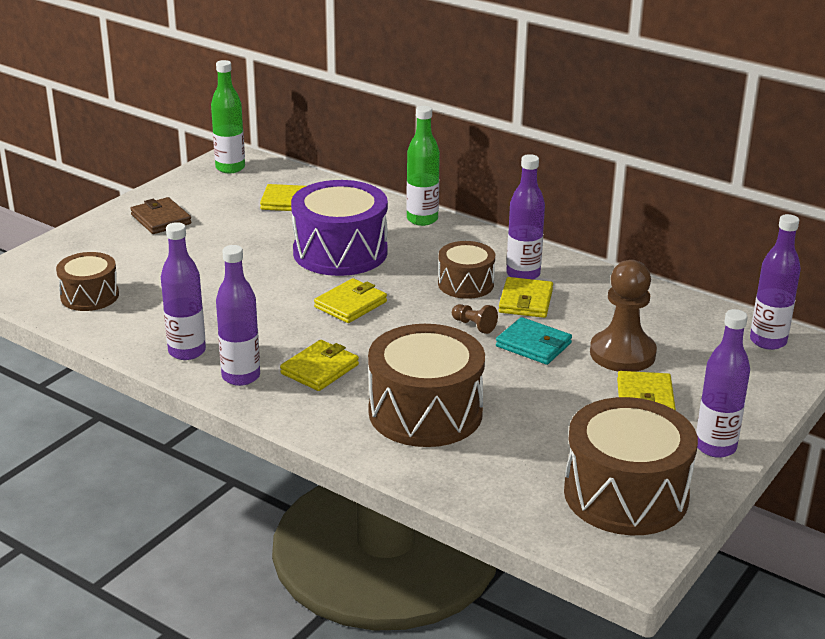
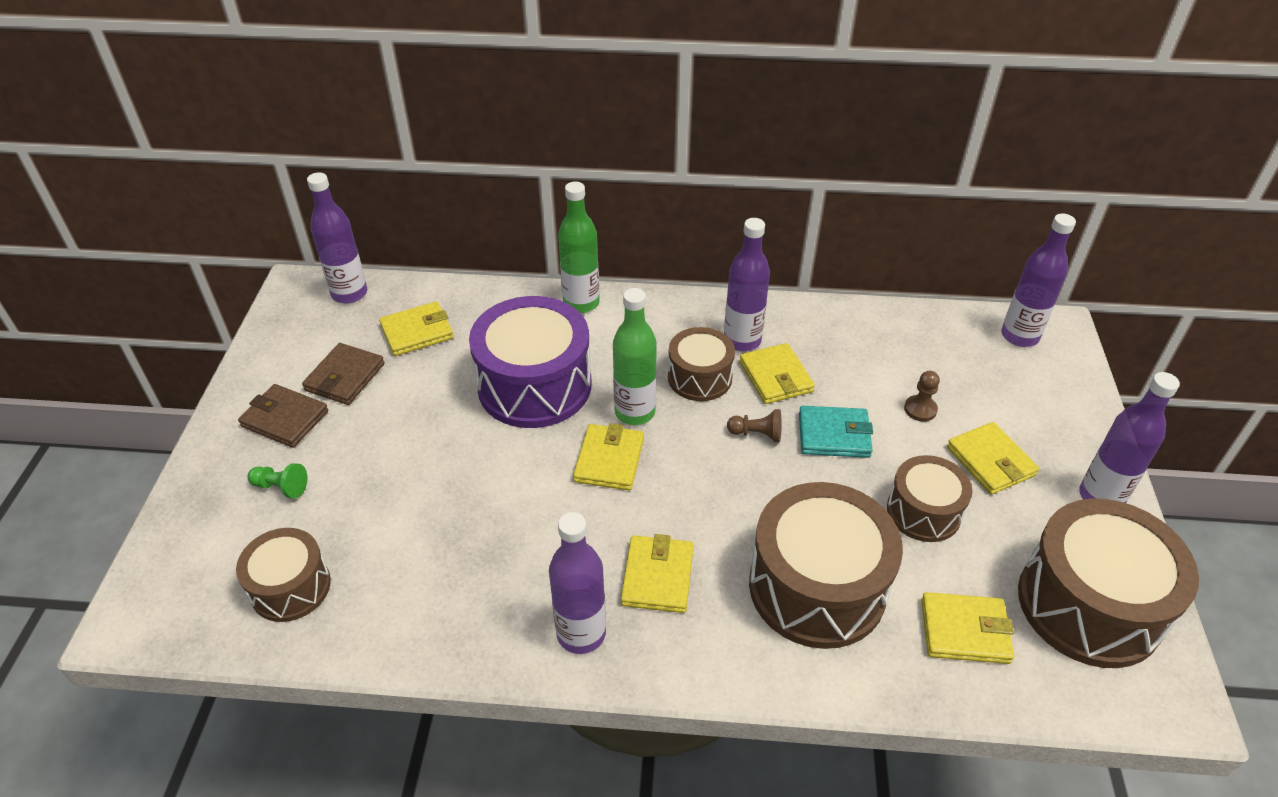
camera: 30 degrees left, 15 degrees up
(127, 250) = (281, 487): none -> green pawn
(187, 351) = (486, 624): purple bottle -> purple bottle (349, 293)
(218, 210) = (345, 377): none -> brown wallet
(230, 168) = (308, 305): green bottle -> green bottle (635, 412)
(508, 471) = (964, 631): none -> yellow wallet
(554, 405) = (923, 512): none -> brown drum
(622, 354) = (920, 409): brown pawn -> brown pawn, size x0.45

